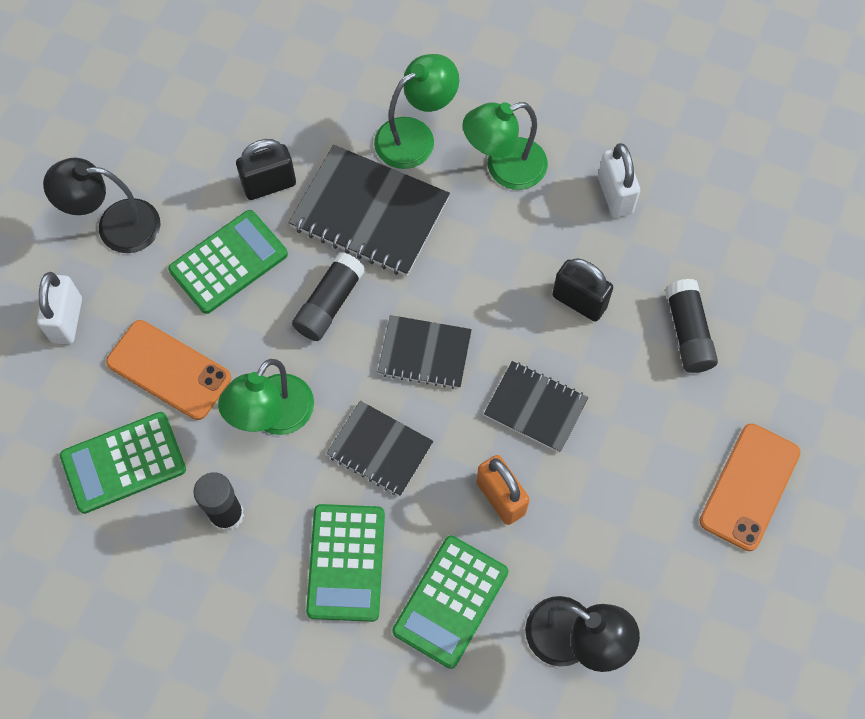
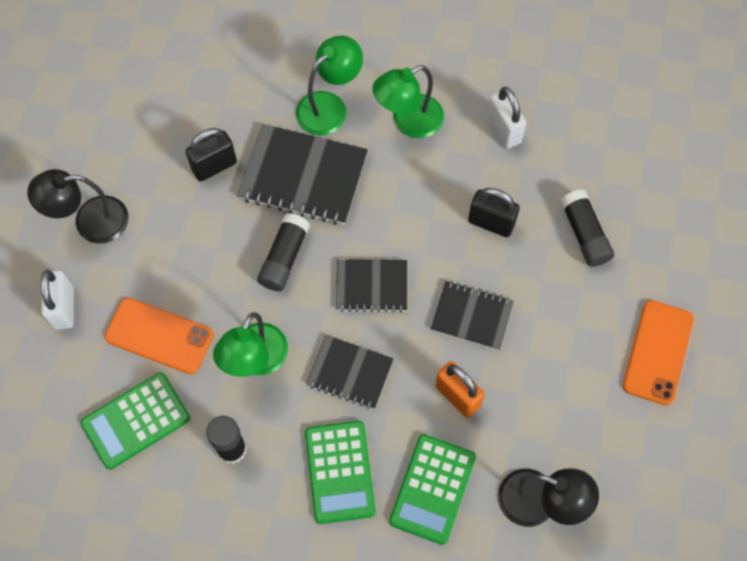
camera: 10 degrees left, 0 degrees up
(228, 262) = (192, 237): green calculator -> none

